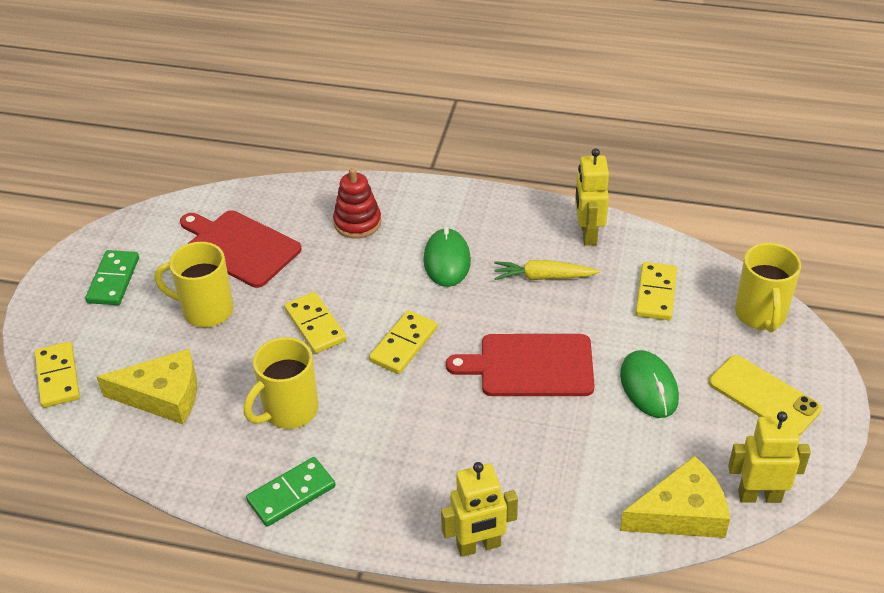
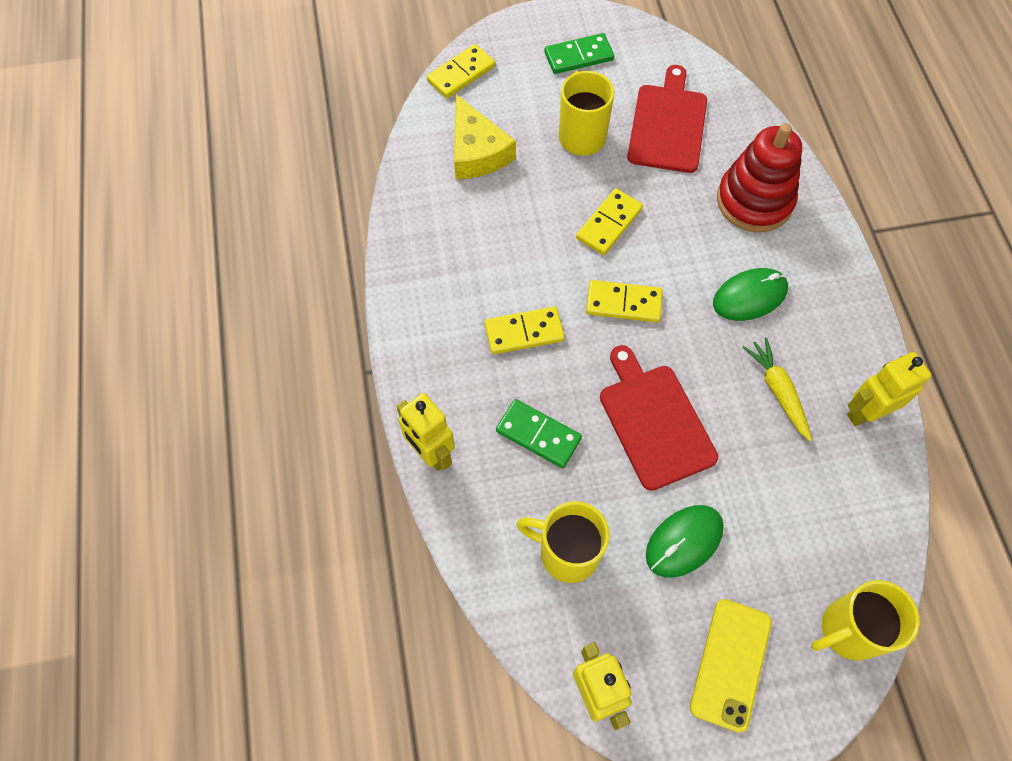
camera: 65 degrees right, 20 degrees up
(289, 411) = (504, 247): yellow mug -> yellow mug (566, 553)
(291, 494) = (422, 288): green domino -> green domino (538, 435)
(357, 222) = (754, 201): red stacking toy -> red stacking toy, size x1.54
(656, 293) = (817, 509): yellow domino -> yellow domino (524, 332)
(681, 513) = (541, 620): yellow cheese -> none

